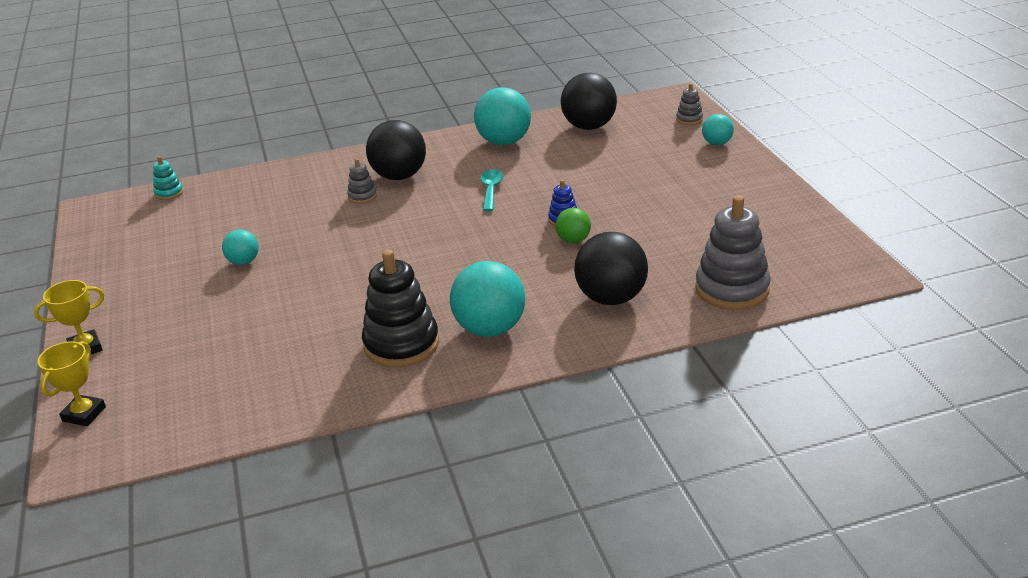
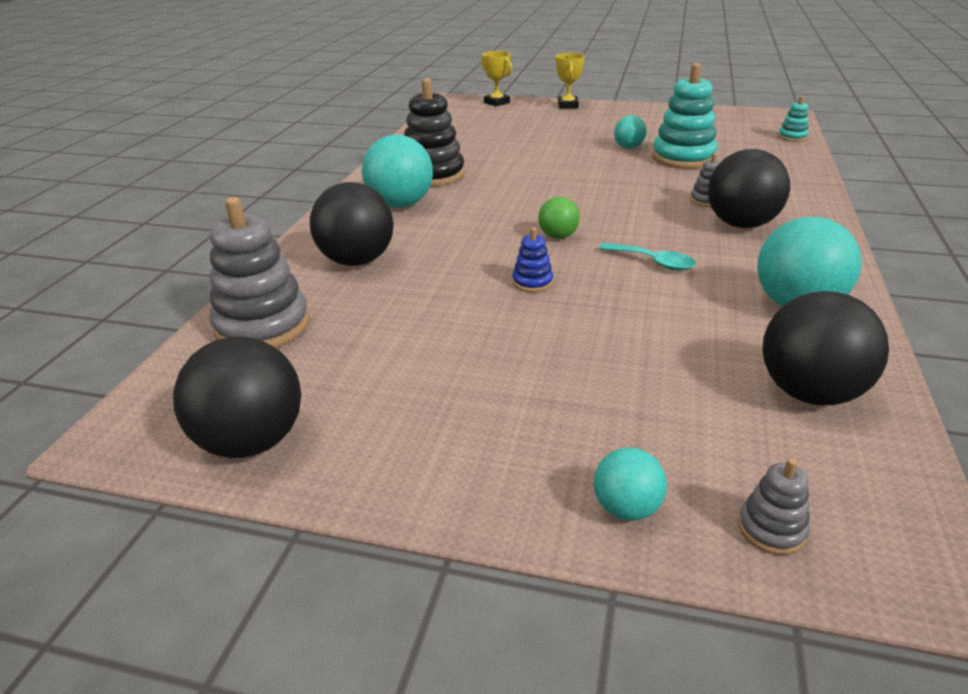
camera: 120 degrees right, 0 degrees up
(261, 228) = (683, 158): none -> turquoise stacking toy
(573, 240) = (481, 274): green ball -> green ball (558, 236)
(811, 235) = (251, 442): none -> black ball

